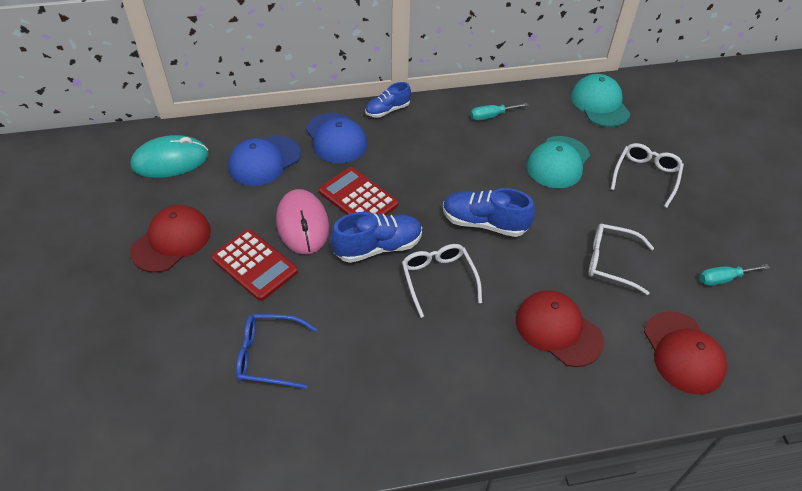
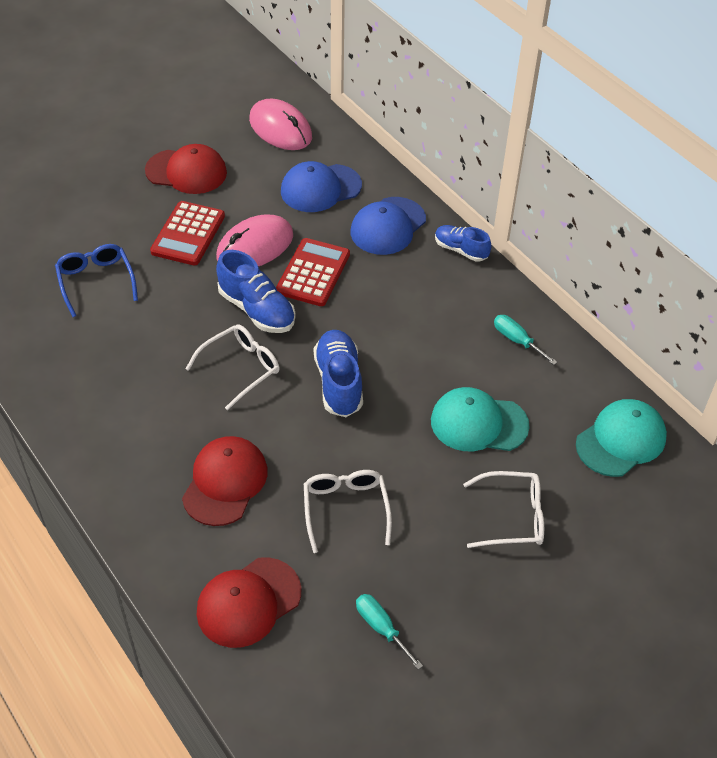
camera: 65 degrees right, 0 degrees up
(170, 160) = (280, 129): turquoise mouse -> pink mouse
(264, 161) = (320, 188): blue cap -> blue cap turned 45 degrees counterclockwise

